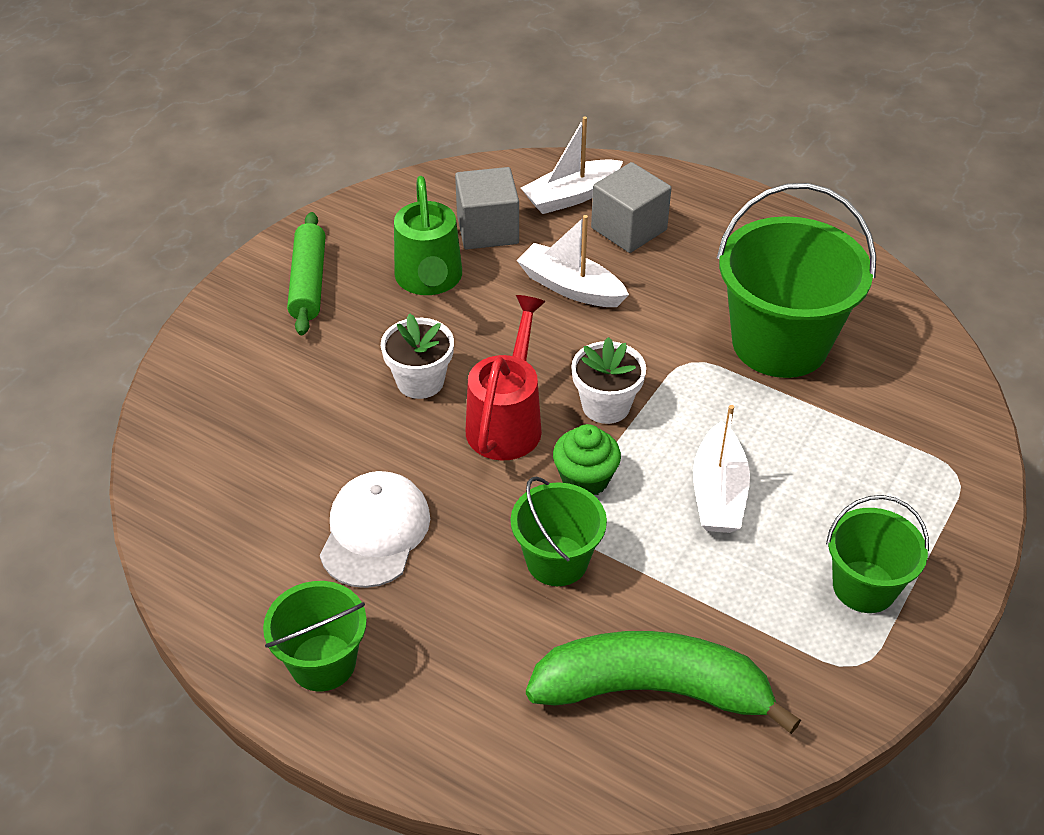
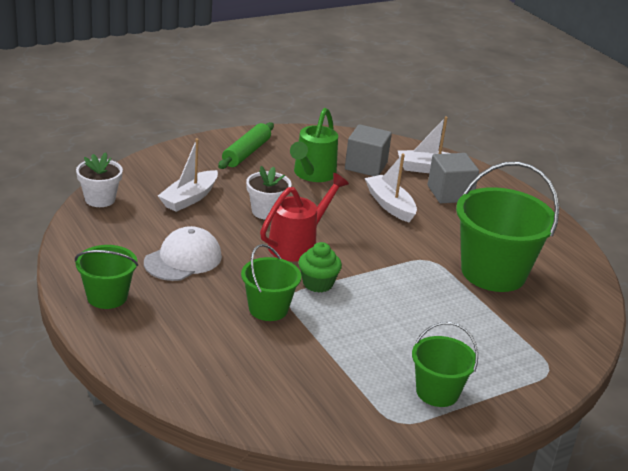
camera: 25 degrees right, 15 degrees down
(606, 406) = (360, 259): white flower pot -> white flower pot (100, 199)
(652, 690) = (268, 380): green banana -> none
(718, 493) = (389, 319): white boat -> white boat (189, 198)

